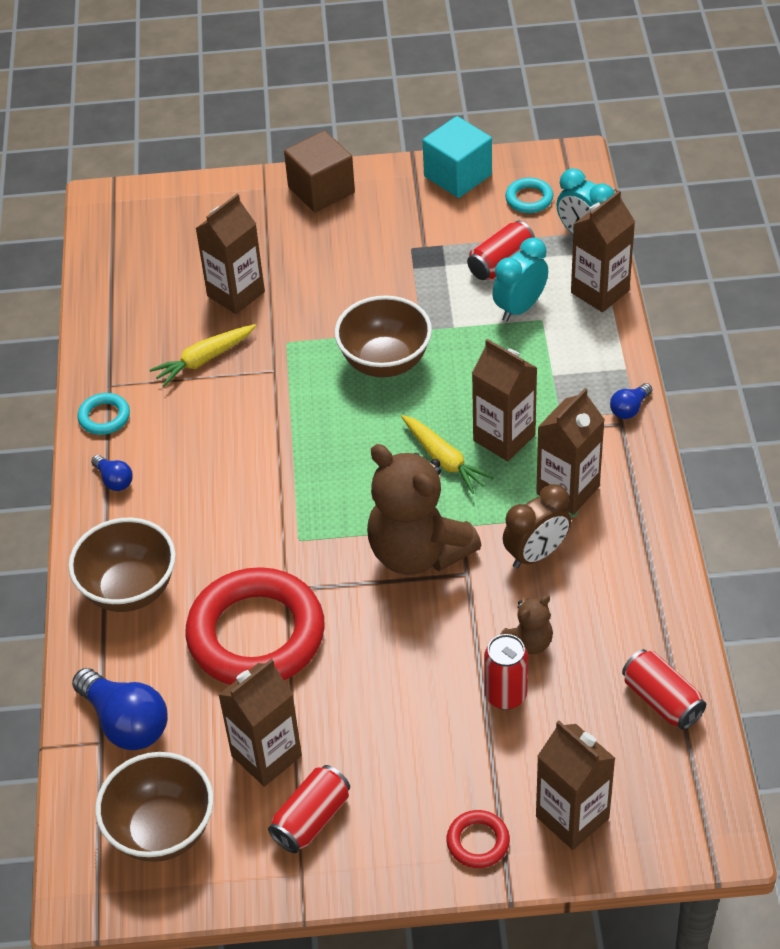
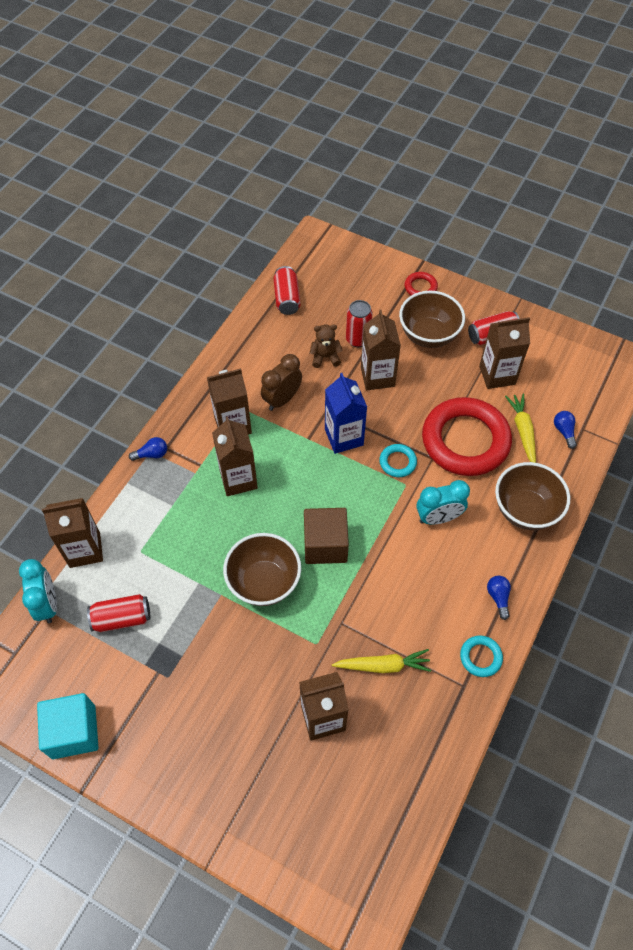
camera: 150 degrees left, 10 degrees up
(126, 723) = (564, 431): blue light bulb -> blue light bulb, size x0.51
(162, 830) = (570, 368): brown bowl -> brown bowl (428, 335)
(321, 190) = (184, 793): brown cube -> brown cube (325, 545)
(418, 552) = (344, 437): brown teddy bear -> blue carton
(444, 460) = (284, 486): yellow carrot -> yellow carrot (522, 431)
(520, 308) = (144, 570): turquoise clock -> turquoise clock (438, 518)
(529, 199) = (48, 668): turquoise ring -> turquoise ring (397, 462)
(536, 554) = (282, 399): brown clock -> brown clock turned 45 degrees counterclockwise
(572, 817) = (370, 275): brown carton -> brown carton (377, 377)

